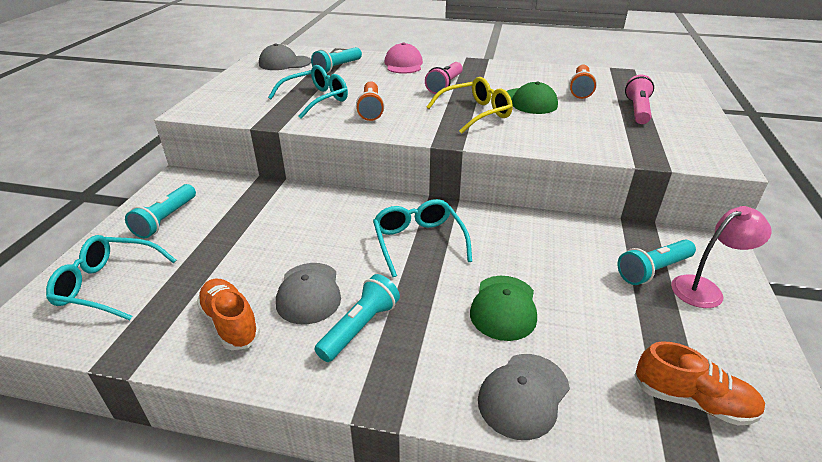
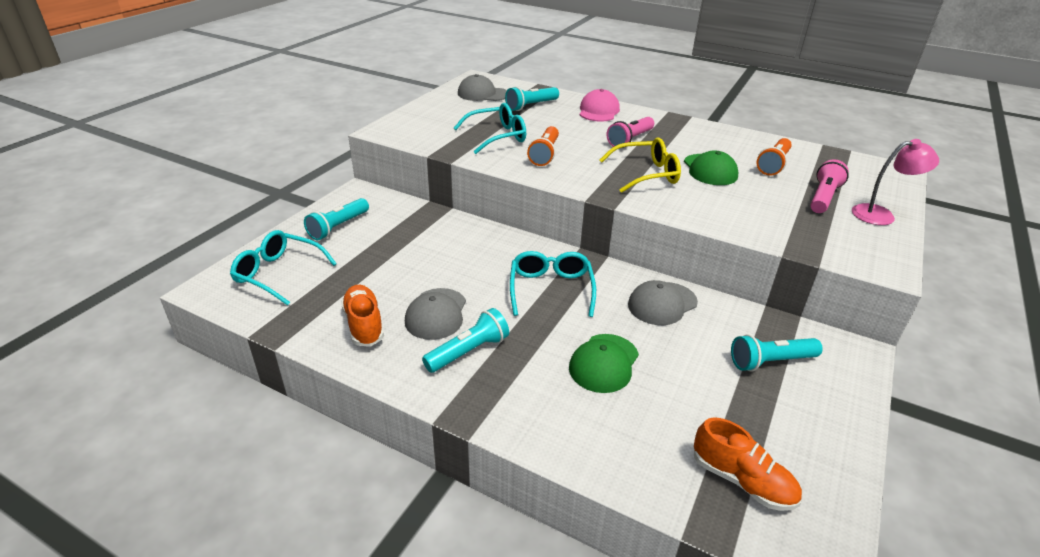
camera: 15 degrees right, 0 degrees up
(523, 395) = (586, 438): grey cap -> grey cap (662, 303)
(705, 289) = (815, 390): pink lamp -> pink lamp (881, 215)

